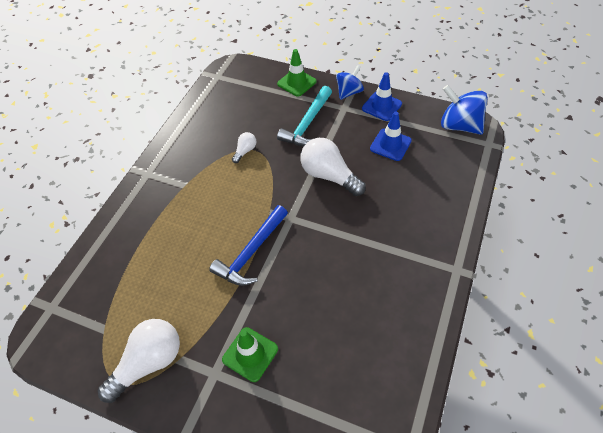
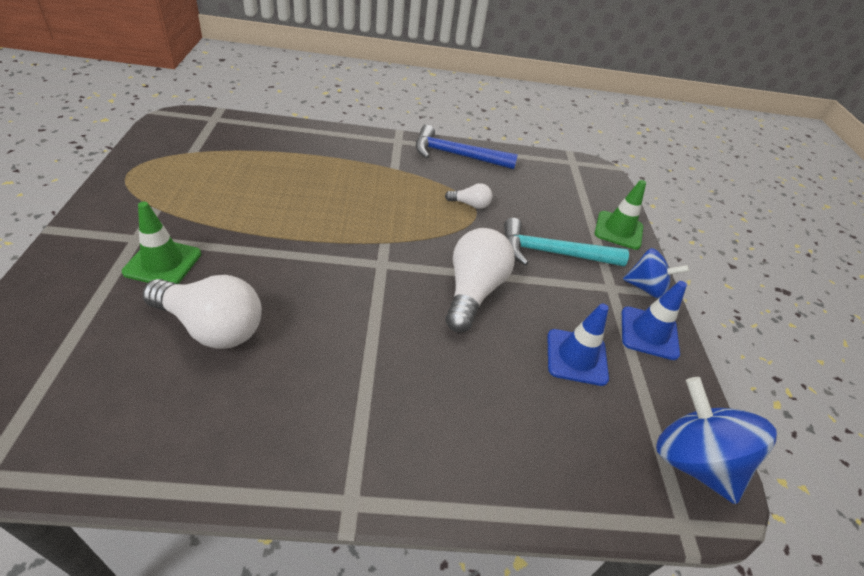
camera: 60 degrees right, 10 degrees down
(148, 363) = (151, 188): white light bulb -> white light bulb (212, 327)
(251, 252) = (314, 237): blue hammer -> blue hammer (457, 155)
(459, 125) = (692, 461): blue spinning top -> blue spinning top turned 45 degrees counterclockwise

